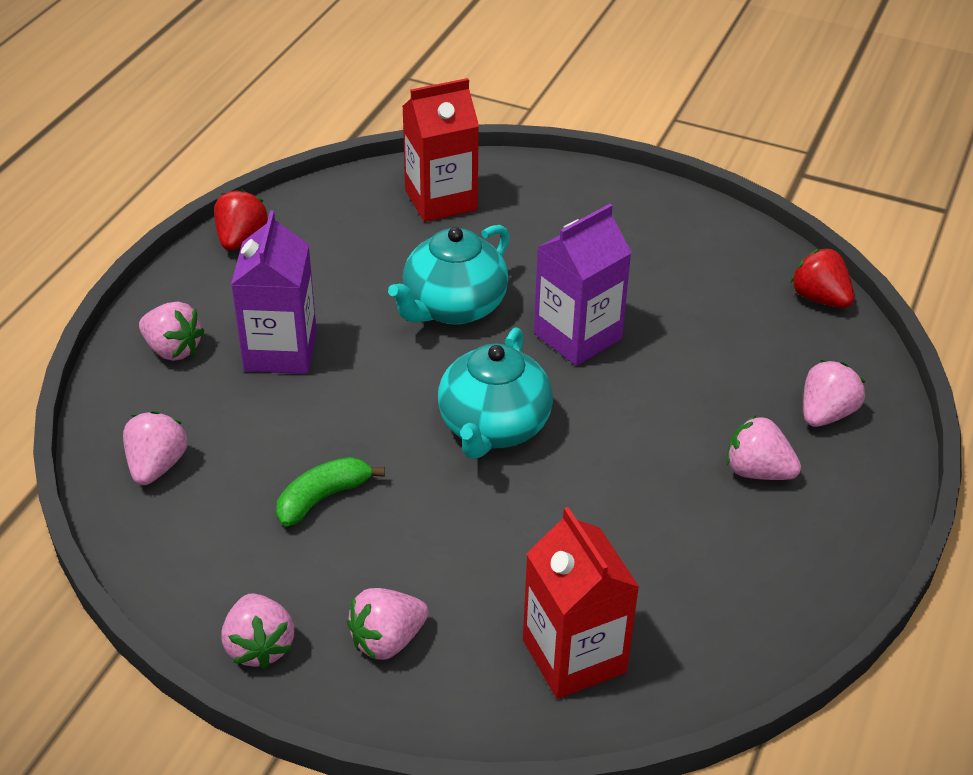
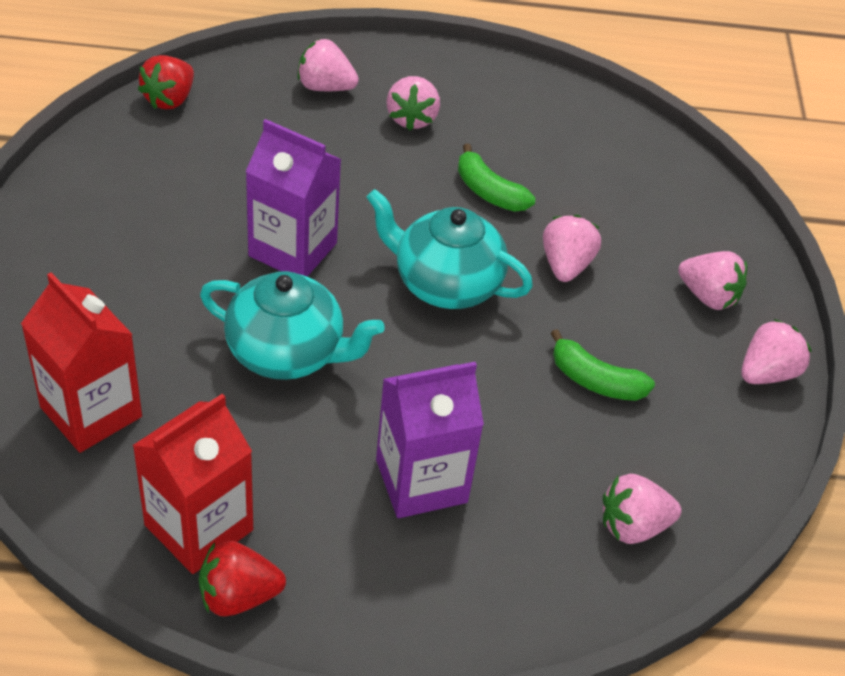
camera: 115 degrees left, 5 degrees up
(173, 349) = (466, 585): pink strawberry -> pink strawberry (566, 265)
(493, 427) = (445, 284): turquoise teapot -> turquoise teapot turned 150 degrees counterclockwise
(574, 656) = (651, 191): red carton -> red carton (199, 527)
(617, 501) = (489, 191): none -> green banana

